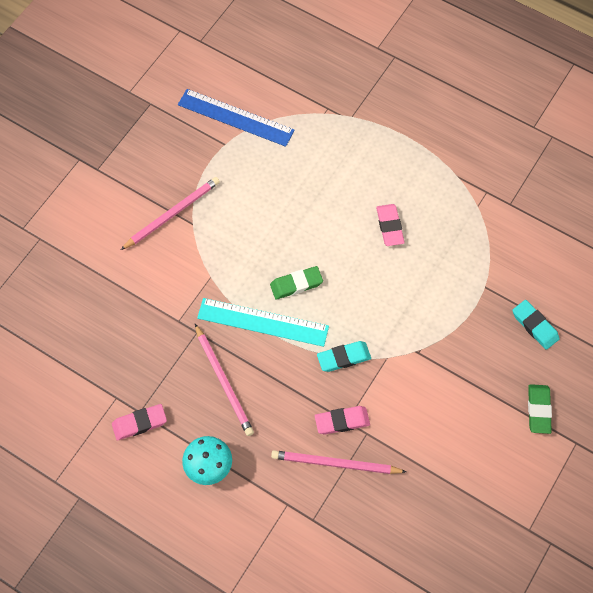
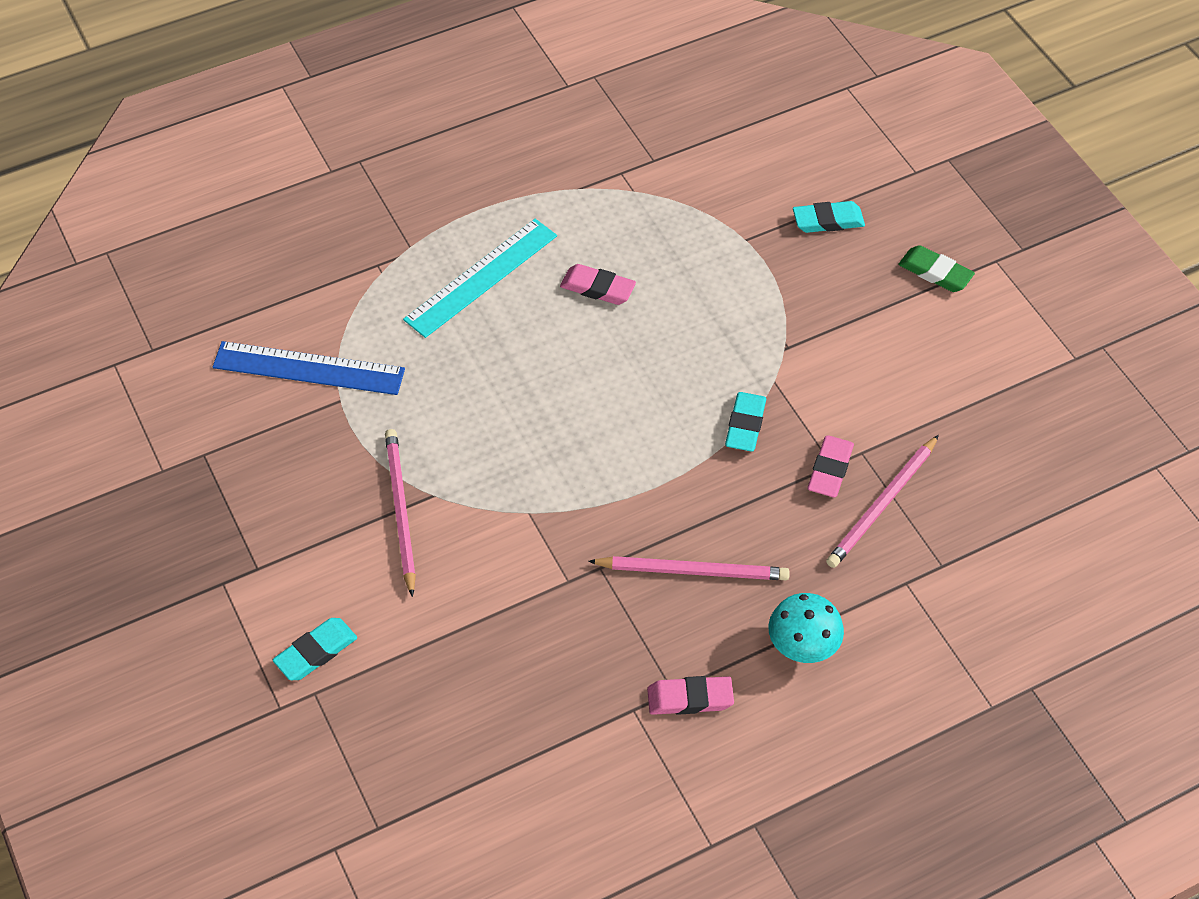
camera: 60 degrees left, 10 degrees down
(63, 225) = (316, 652): none -> turquoise eraser
(139, 423) = (690, 698): pink eraser -> pink eraser turned 75 degrees clockwise
(235, 117) = (309, 368): blue ruler -> blue ruler turned 45 degrees clockwise
(263, 322) = (636, 486): turquoise ruler -> turquoise ruler (481, 277)
(296, 284) = (608, 424): green eraser -> none

